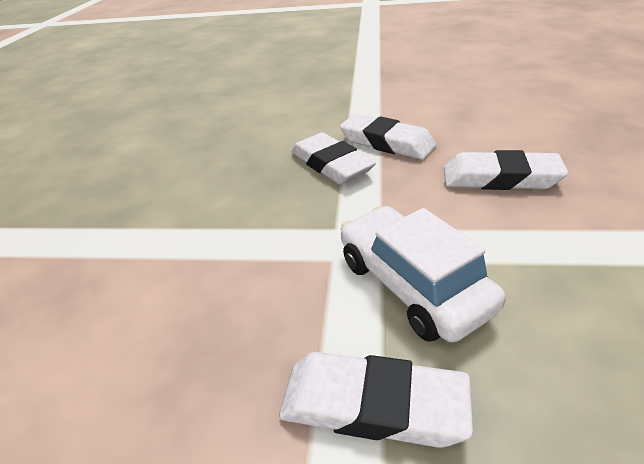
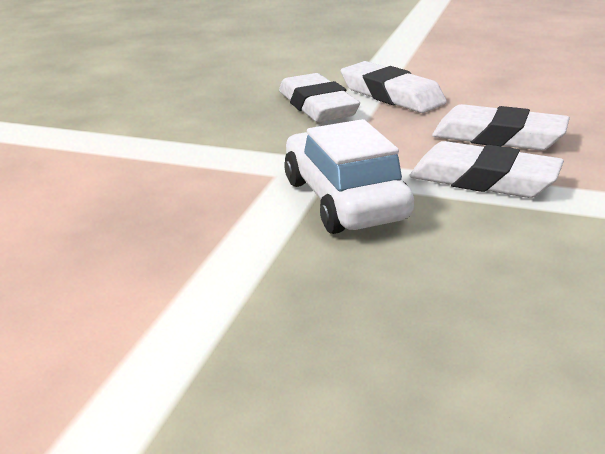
camera: 10 degrees right, 10 degrees down
(372, 405) = (258, 264): white eraser -> white eraser (483, 180)

